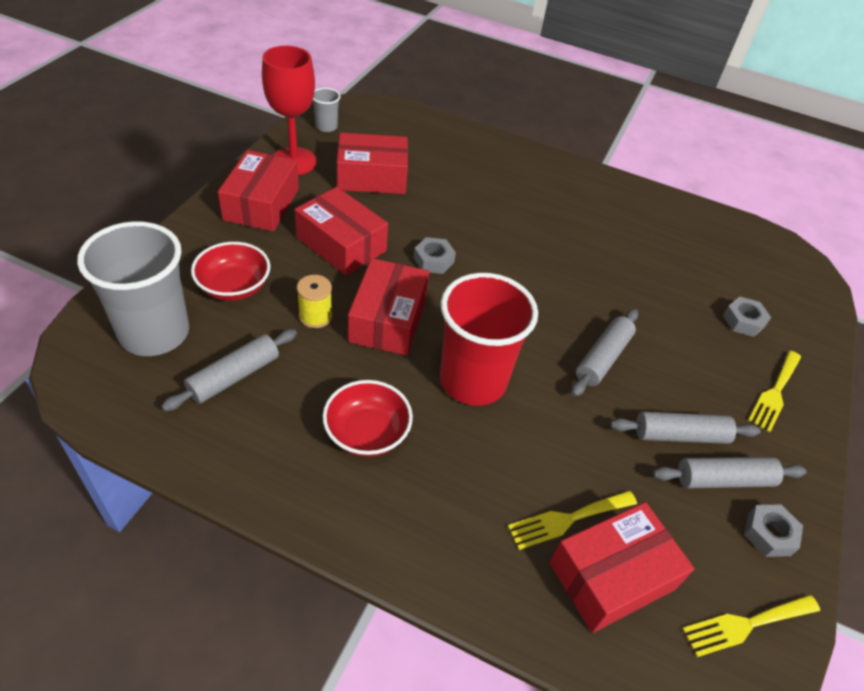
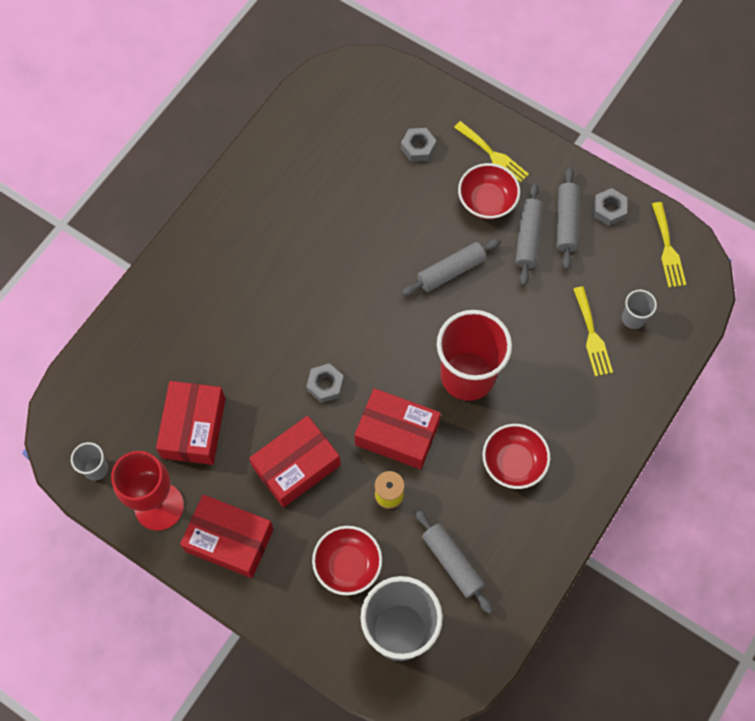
camera: 75 degrees left, 20 degrees up
(602, 358) = (451, 271): grey rolling pin -> grey rolling pin turned 75 degrees counterclockwise
(612, 576) = (633, 318): red box -> grey cup
(710, 389) = (487, 201): none -> red bowl

